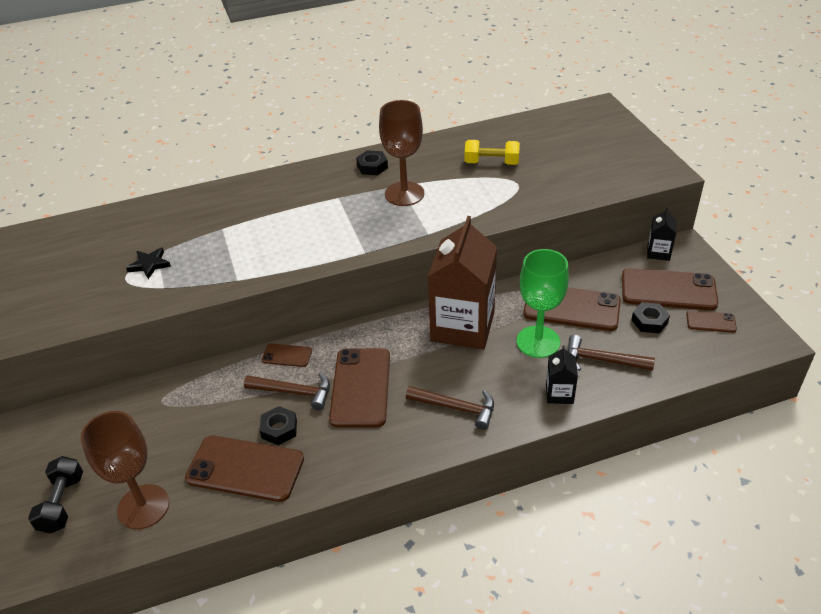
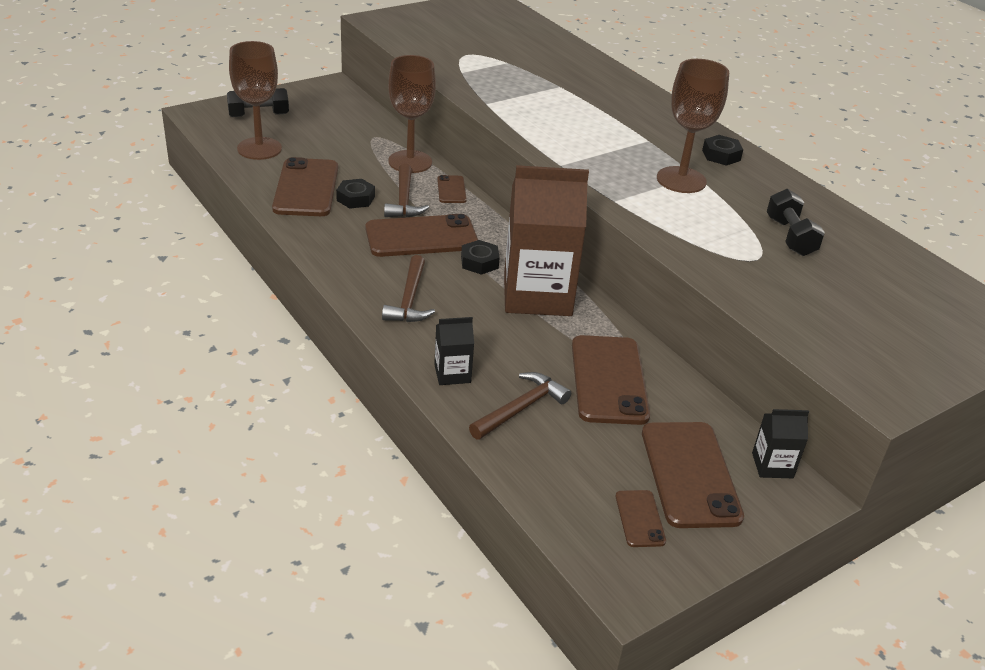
camera: 70 degrees right, 5 degrees down
(149, 265) = (490, 61): black star -> none
(224, 379) = (410, 162): none -> brown goblet
(491, 163) = (790, 237): yellow dumbbell -> black dumbbell
(538, 342) = (534, 353): green goblet -> none
(602, 360) = (521, 408): brown hammer -> brown hammer turned 45 degrees clockwise
(649, 321) = (613, 453): black nut -> black nut (479, 262)

